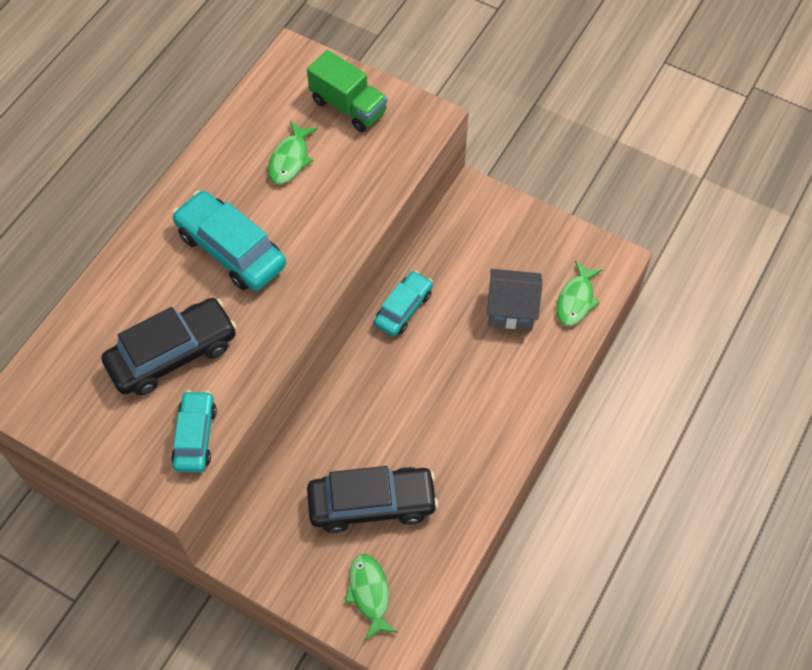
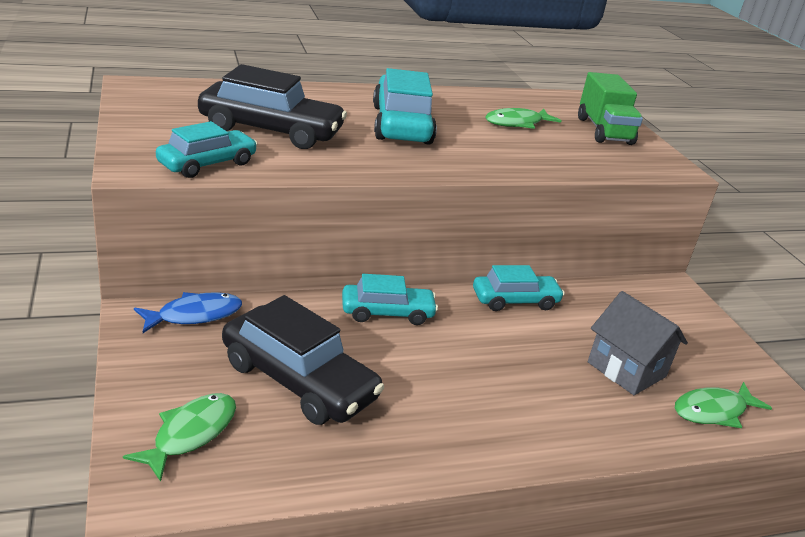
camera: 40 degrees right, 30 degrees down
(260, 519) = (194, 315): none -> blue fish
(351, 399) = (387, 312): none -> turquoise car

